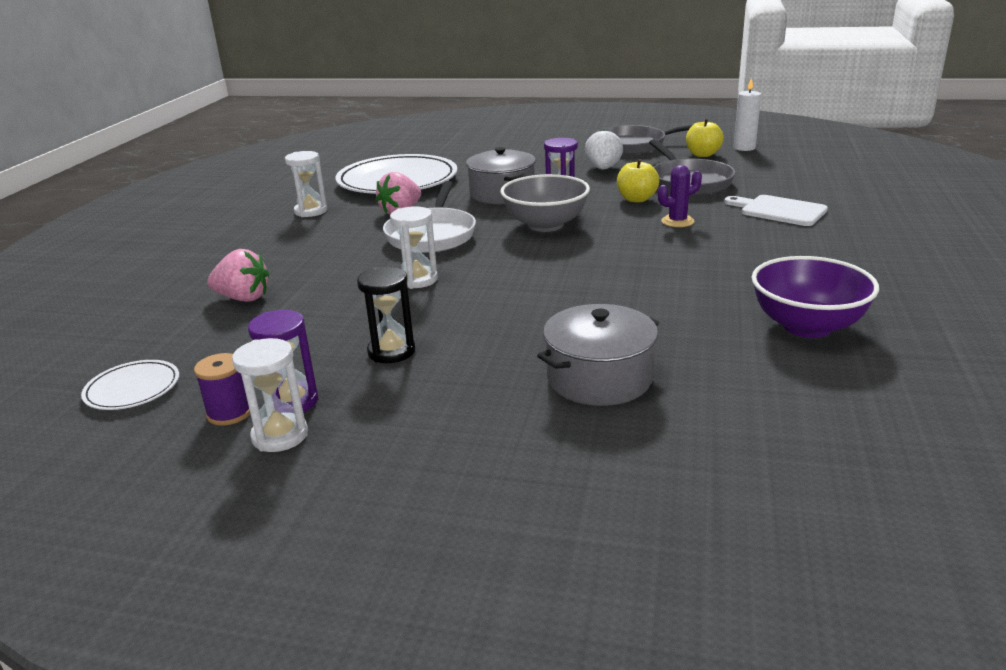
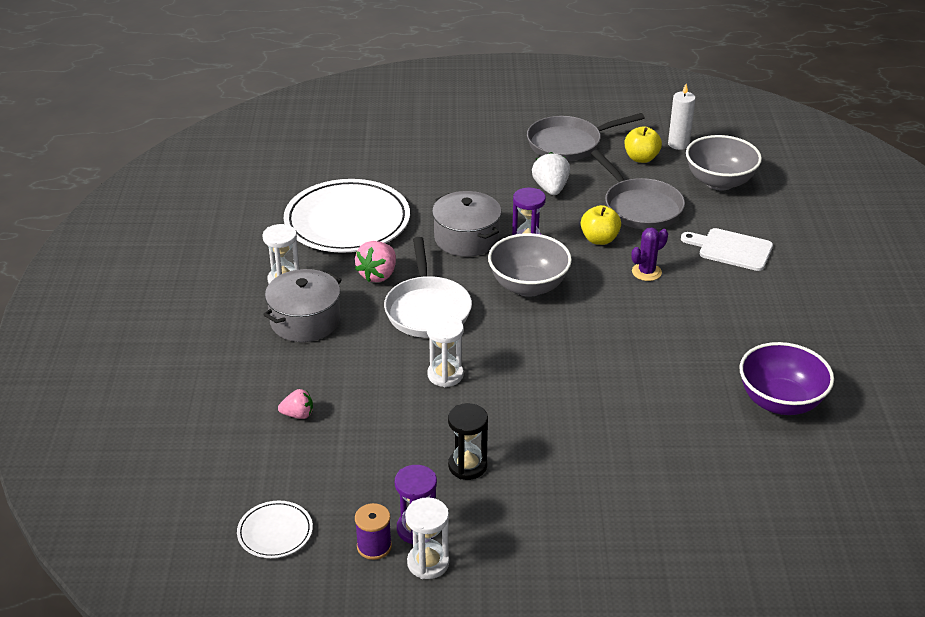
camera: 15 degrees left, 10 degrees up
(243, 298) = (298, 414): pink strawberry -> pink strawberry, size x0.63
(599, 378) = (641, 476): grey pot -> grey pot (305, 320)
(779, 170) = (719, 182): none -> grey bowl

